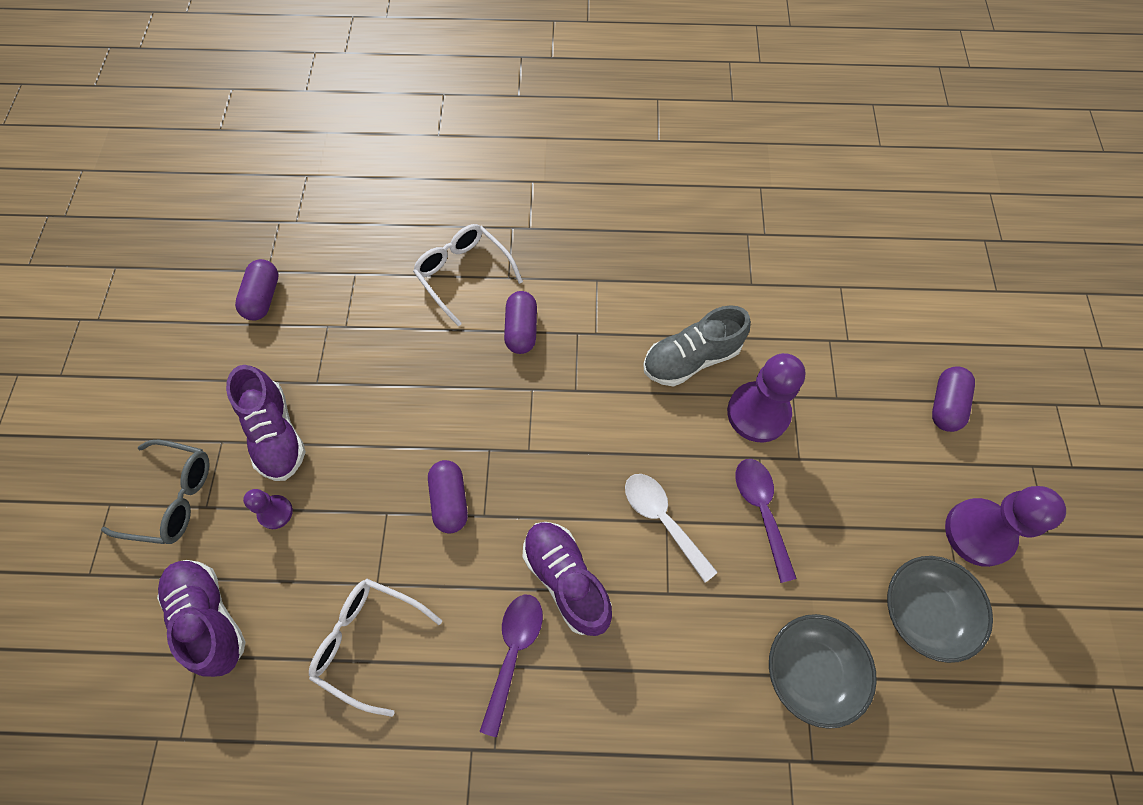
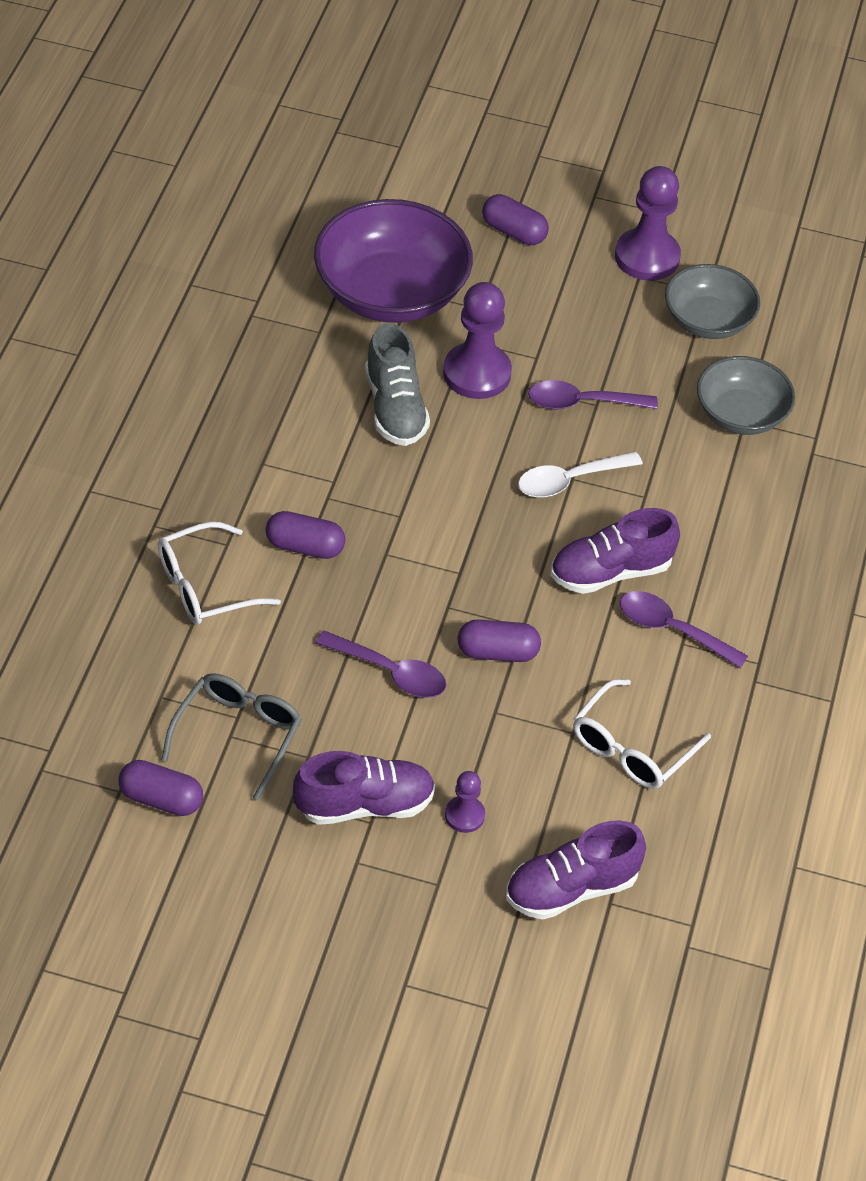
camera: 80 degrees left, 15 degrees down
(173, 497) = (416, 916): grey glasses -> grey glasses (238, 735)
(410, 421) = (390, 672): none -> purple spoon
(820, 325) = (391, 292): none -> purple bowl

